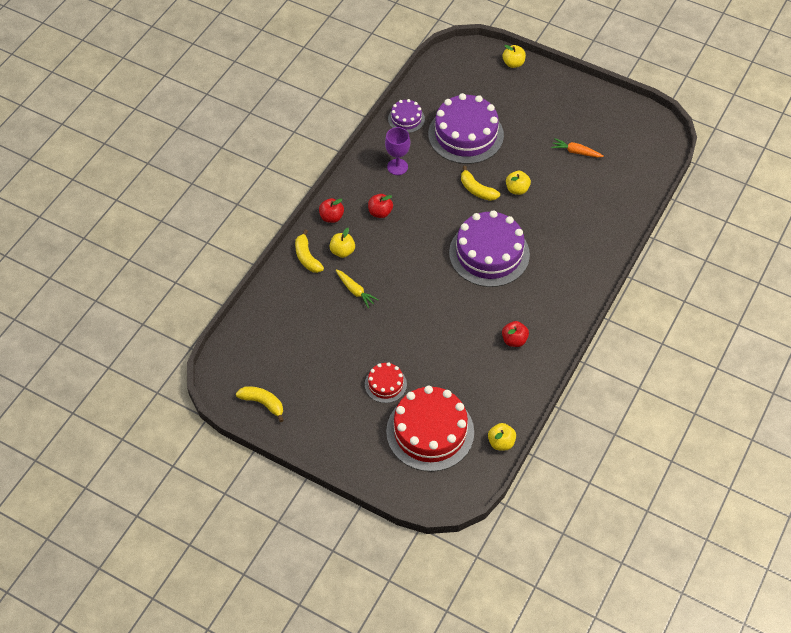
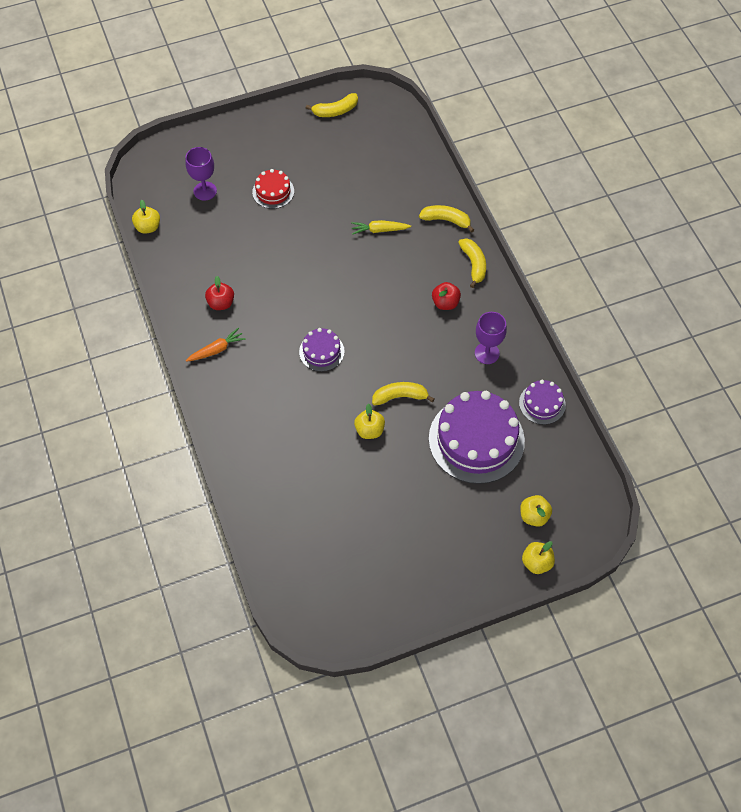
camera: 130 degrees right, 5 degrees up
(331, 217) = (473, 264): red apple -> yellow banana
(342, 251) = (428, 248): yellow apple -> yellow apple (534, 516)
(430, 431) = (205, 191): red cake -> purple goblet
(489, 253) = (321, 351): purple cake -> purple cake, size x0.49
(575, 152) = (366, 520): orange carrot -> orange carrot (217, 349)

